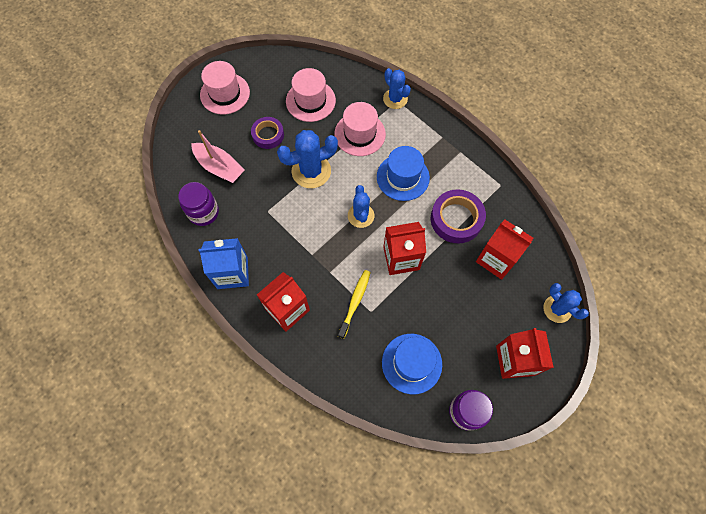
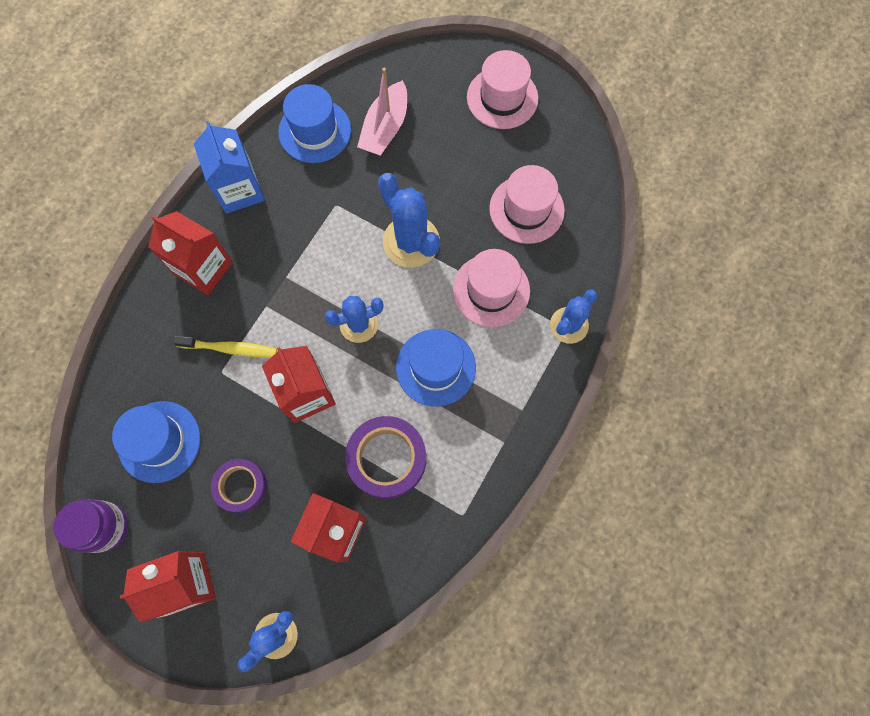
camera: 75 degrees right, 5 degrees up
(204, 212) = (315, 131): purple jar -> blue hat
(268, 135) = (452, 171): purple tape -> purple tape (241, 486)

